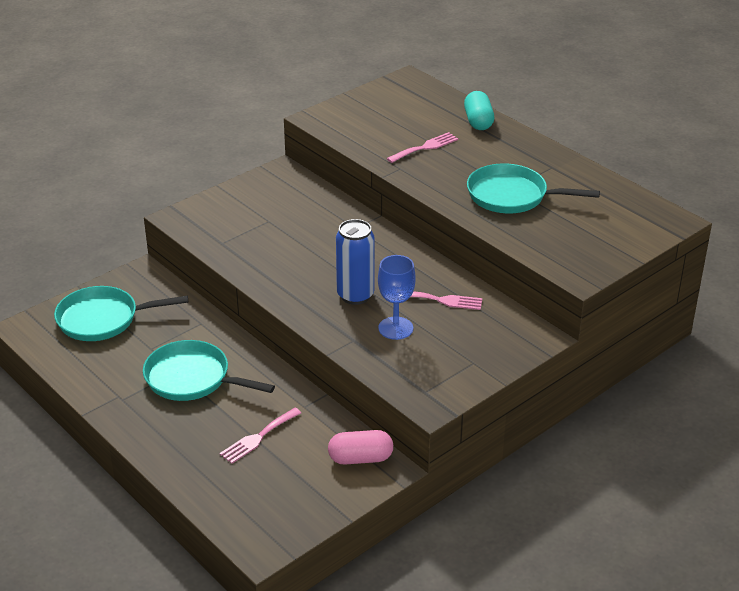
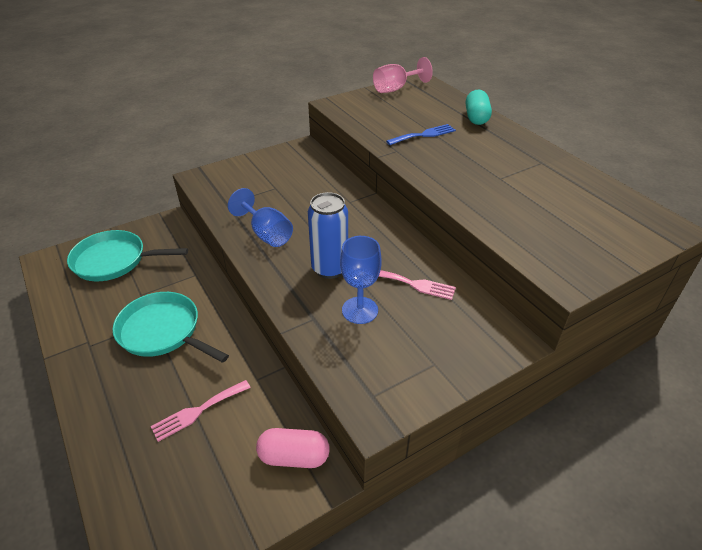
camera: 10 degrees right, 5 degrees up
(278, 269) = (266, 234): none -> blue goblet
(380, 92) = (396, 89): none -> pink goblet
(425, 147) = (424, 135): pink fork -> blue fork
(512, 196) = (499, 186): turquoise pan -> none

